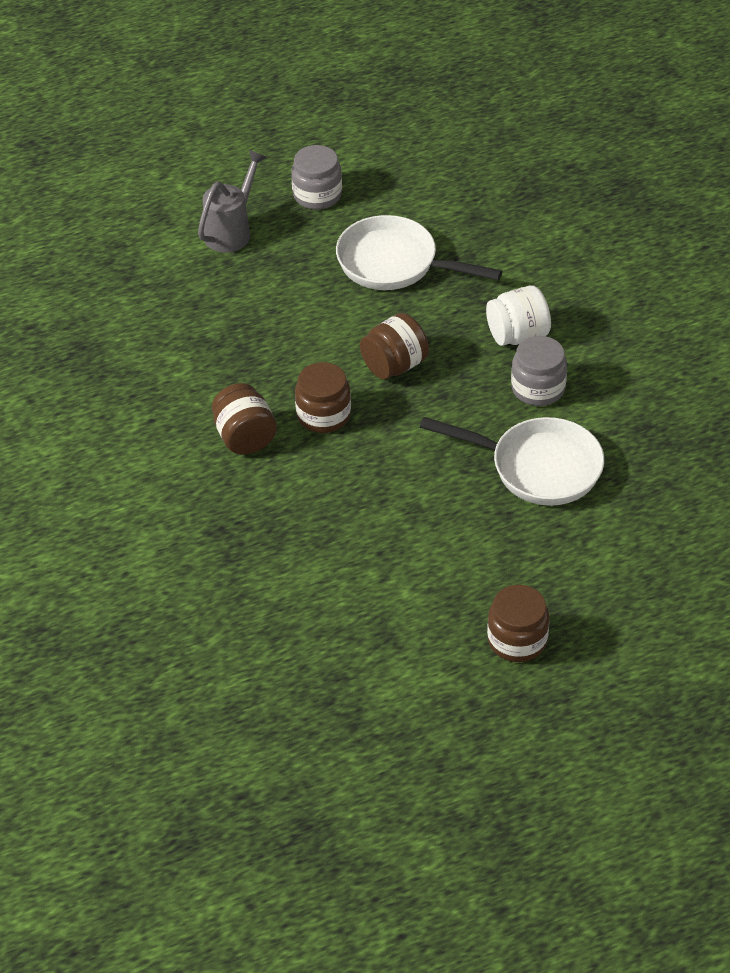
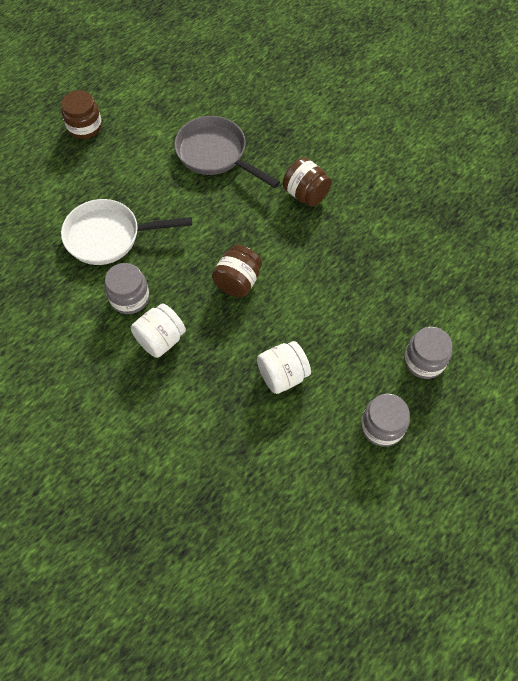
camera: 155 degrees right, 15 degrees up
(231, 231) = (424, 361): grey watering can -> grey jar
(323, 415) = (265, 226): brown jar -> none
(337, 531) = (216, 154): none -> grey pan
(395, 263) = (282, 375): white pan -> white jar

